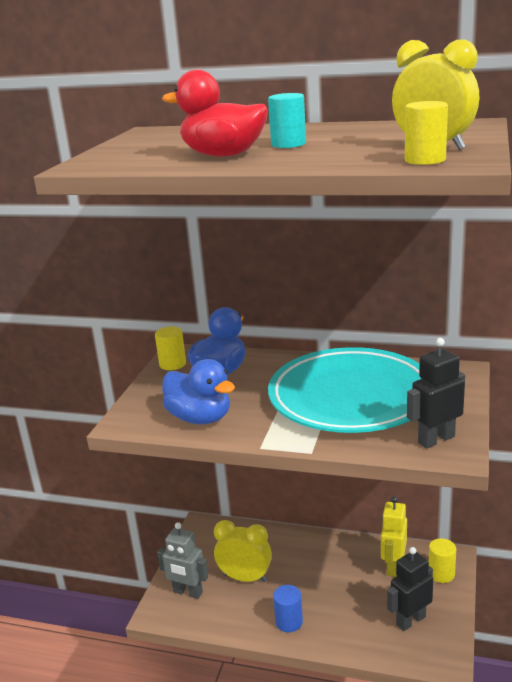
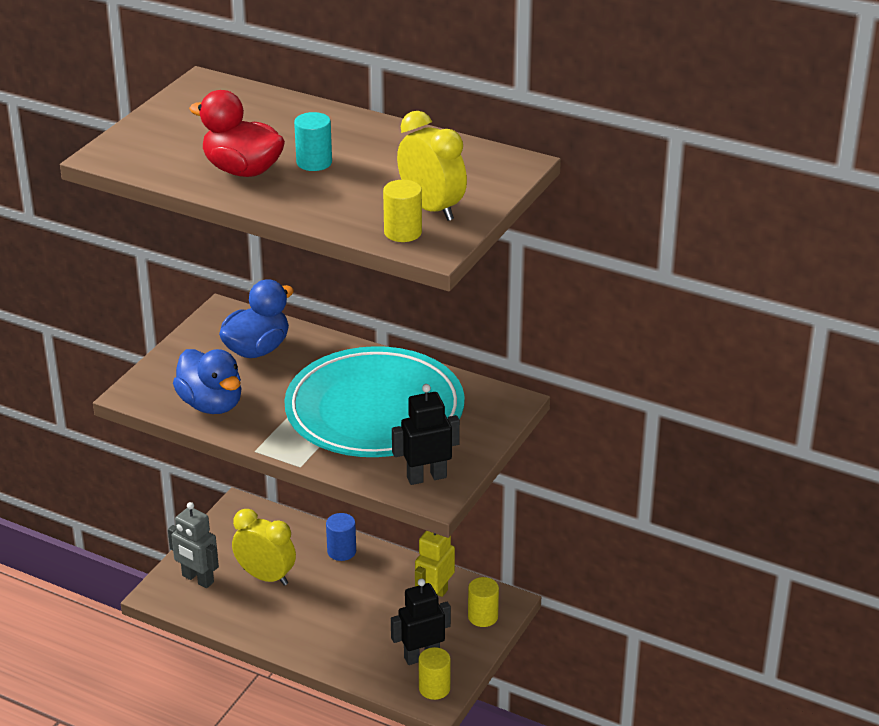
camera: 10 degrees right, 10 degrees up
(172, 364) = (210, 327): yellow cylinder -> yellow cylinder (434, 688)
(289, 622) = (293, 631): blue cylinder -> blue cylinder (341, 551)

